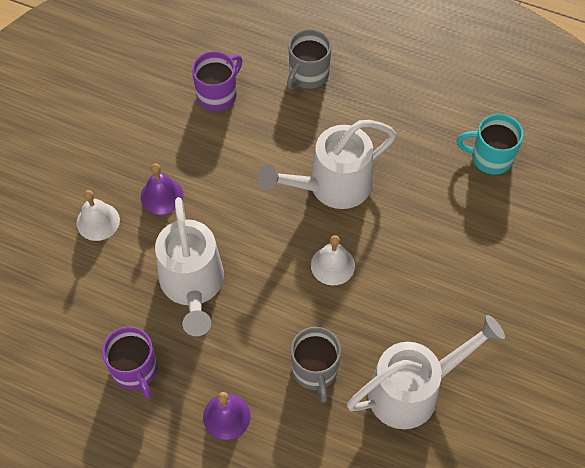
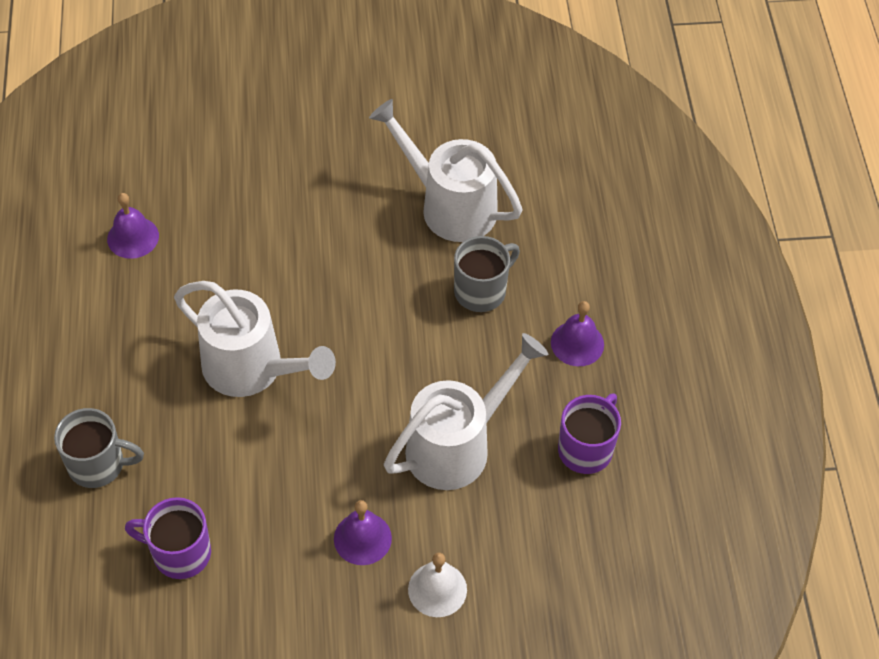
camera: 120 degrees left, 5 degrees down
(332, 265) = (353, 326): white bell -> none
(490, 157) = (133, 237): turquoise mug -> purple bell

